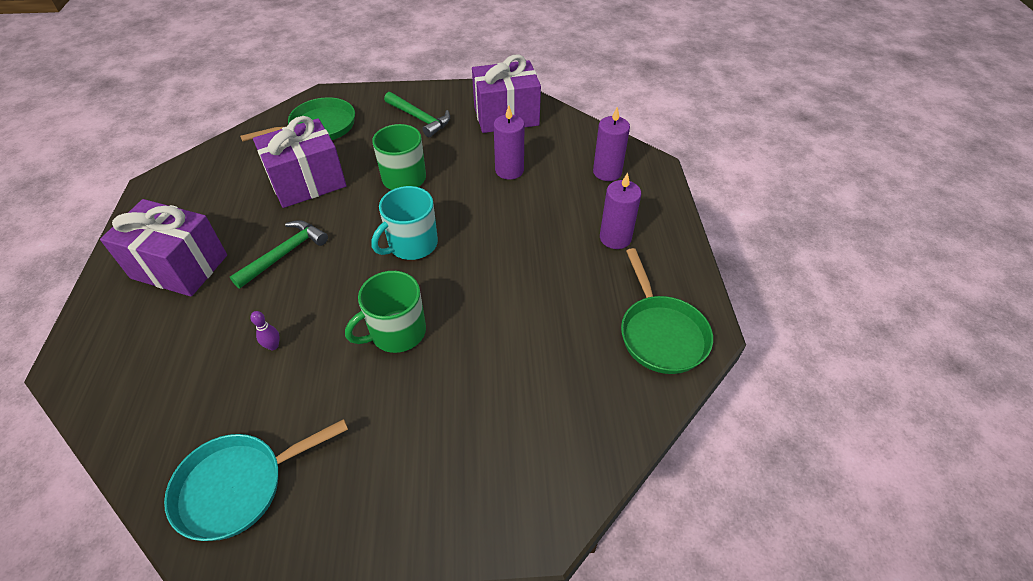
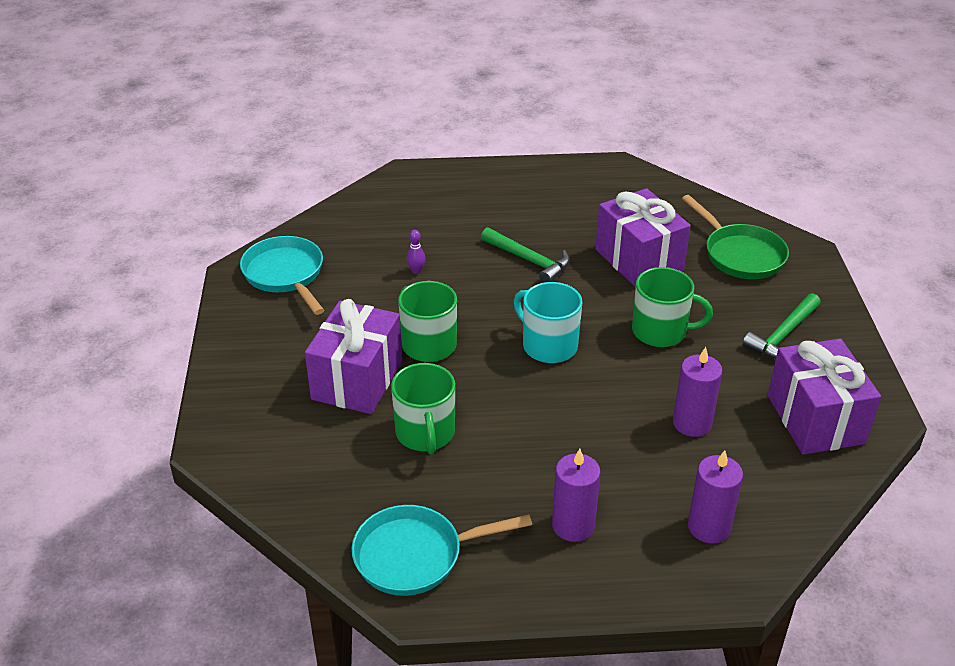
camera: 90 degrees right, 10 degrees down
(179, 267) = (509, 203): purple gift -> purple gift (357, 380)
(520, 331) = (425, 433): none -> green mug
(661, 333) = (416, 555): green pan -> turquoise pan

